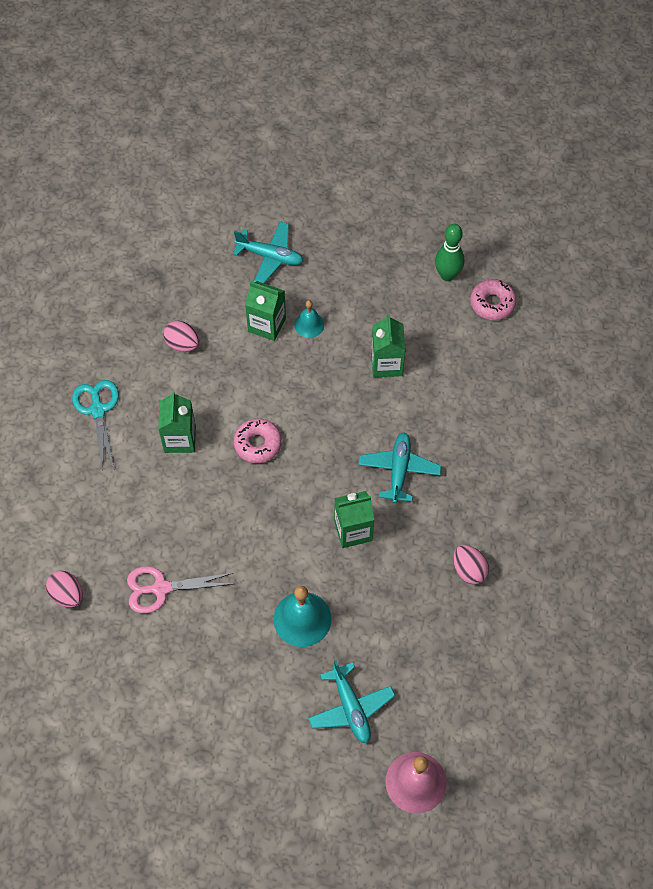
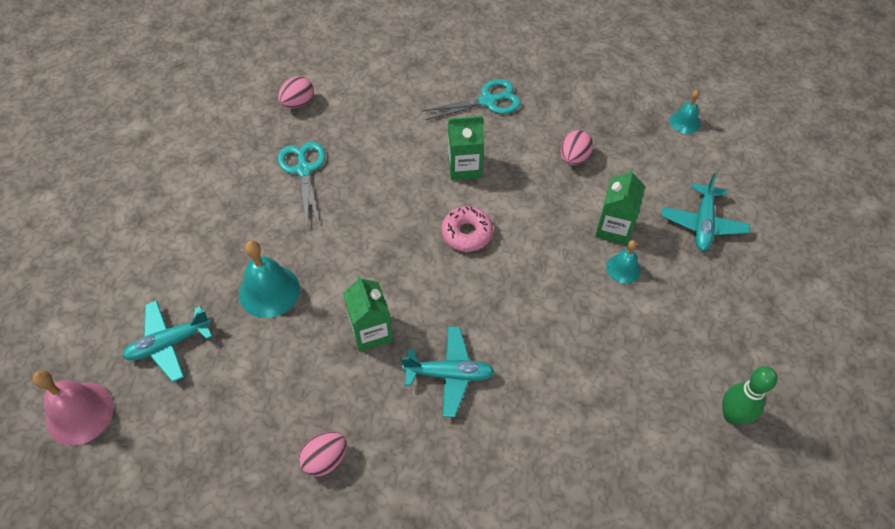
camera: 85 degrees right, 5 degrees down
(154, 246) = (685, 122): none -> turquoise bell
(161, 588) = (304, 170): pink scissors -> turquoise scissors
(386, 364) = (588, 352): green carton -> none
(492, 303) = (704, 474): pink donut -> none

